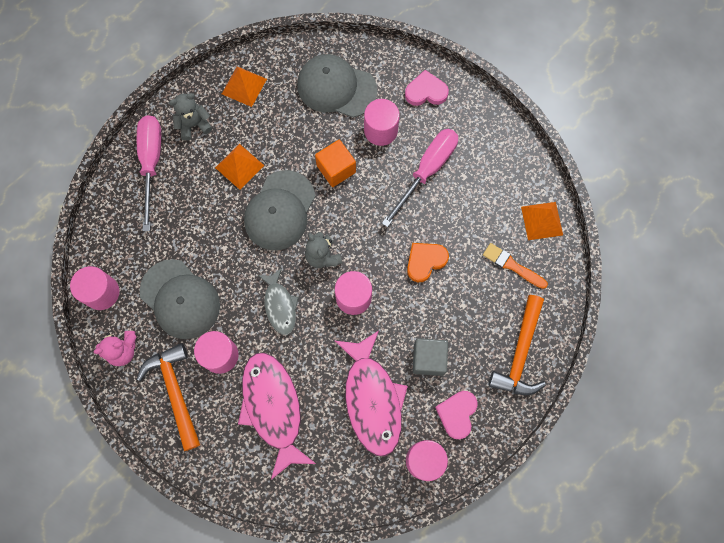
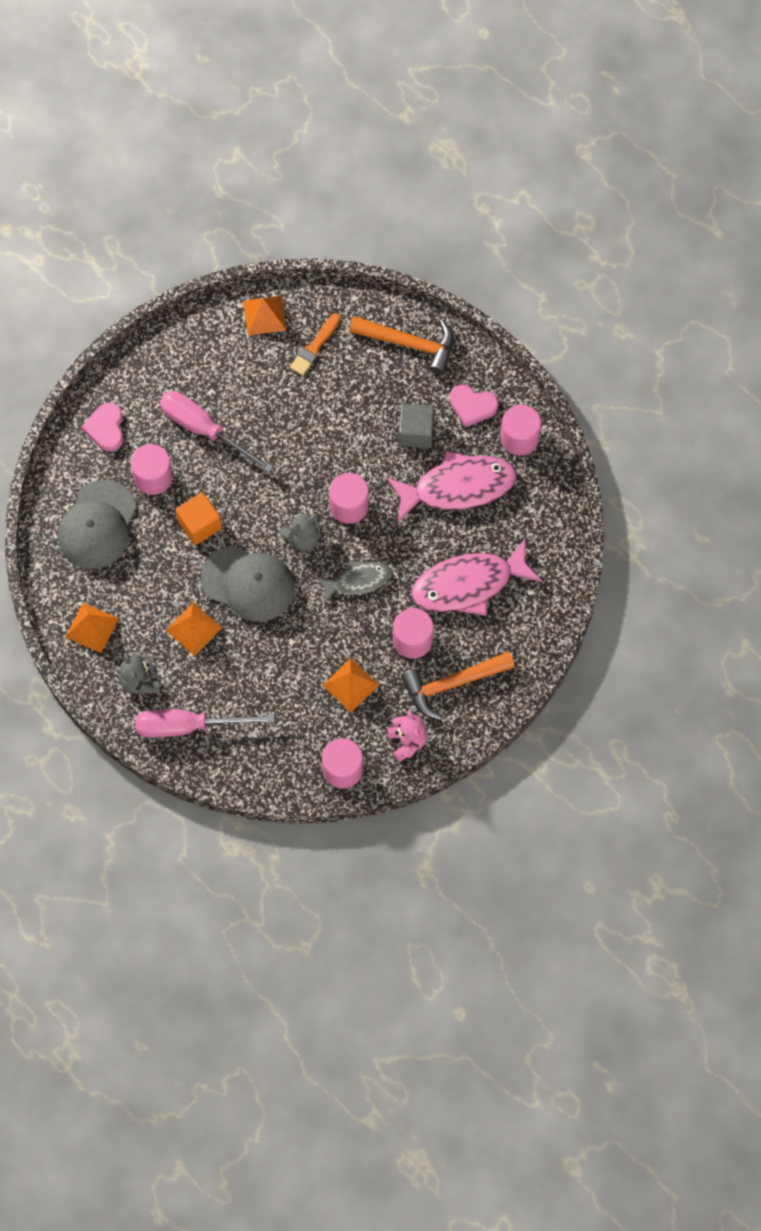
camera: 90 degrees left, 5 degrees down
(180, 299) = (350, 685): grey cap -> orange pyramid
(425, 261) = (309, 433): orange heart -> none

